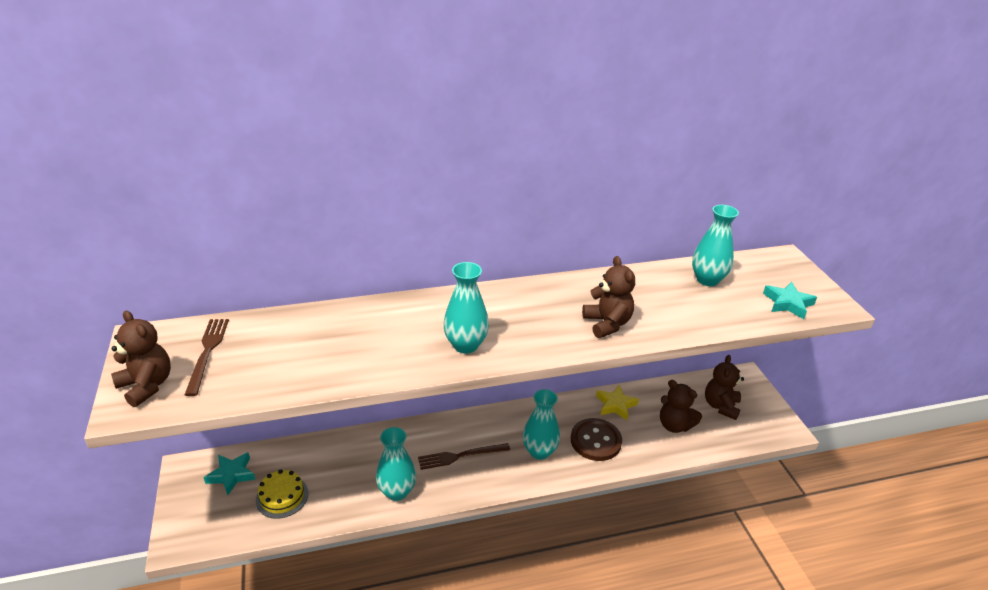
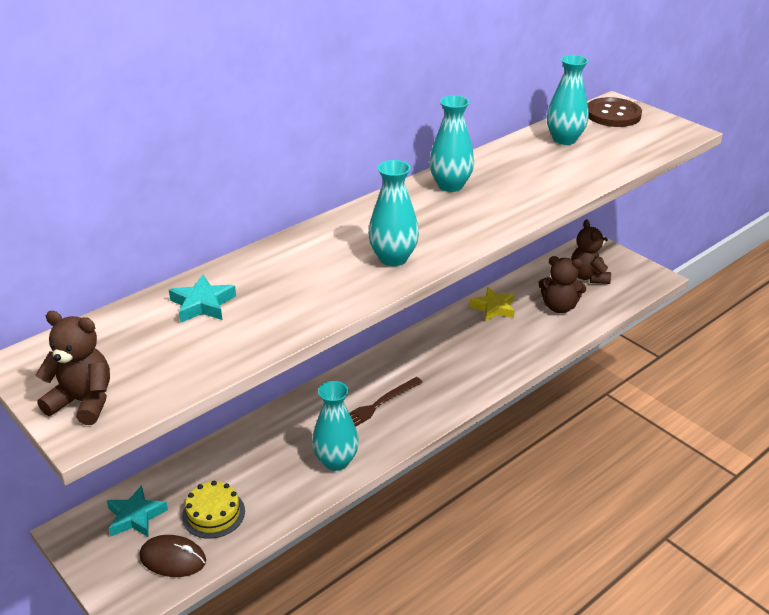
camera: 25 degrees left, 0 degrees up
(207, 352) = (121, 350): brown fork -> none
(230, 521) = (173, 559): none -> brown mouse
(539, 451) = (451, 373): turquoise vase -> turquoise vase (450, 185)
(595, 441) = (497, 345): brown button -> brown button (613, 115)
(607, 324) = (508, 201): brown teddy bear -> none
(788, 303) = (646, 140): turquoise star -> turquoise star (202, 304)

